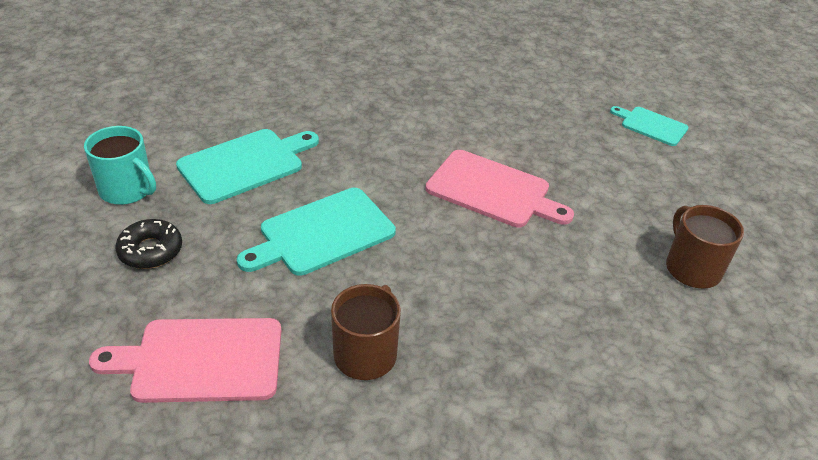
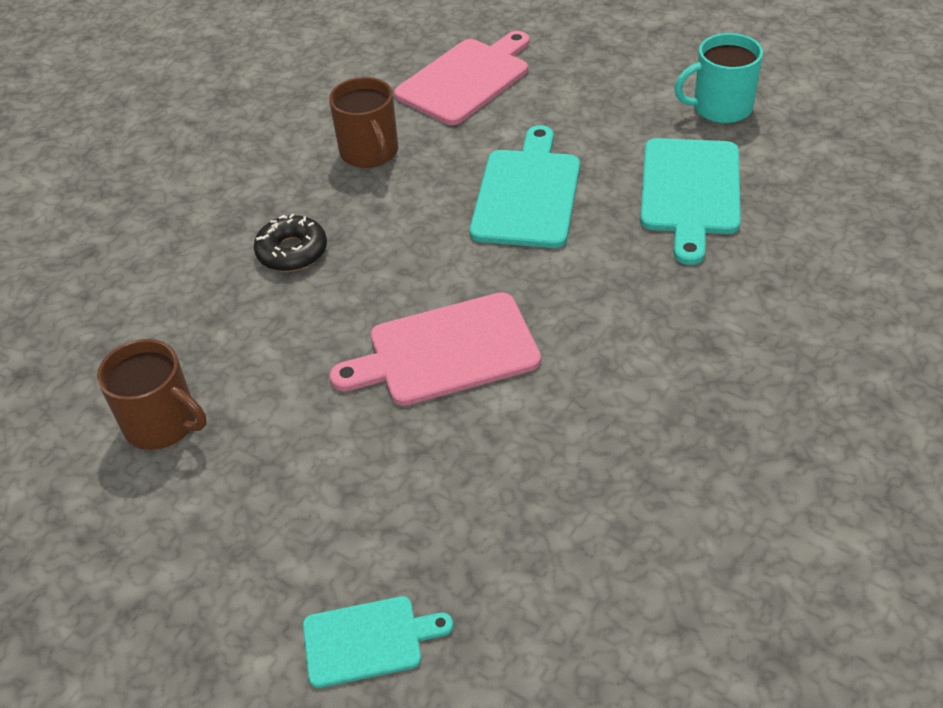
camera: 140 degrees right, 5 degrees up
(150, 250) = (616, 94): black donut -> black donut (292, 251)

